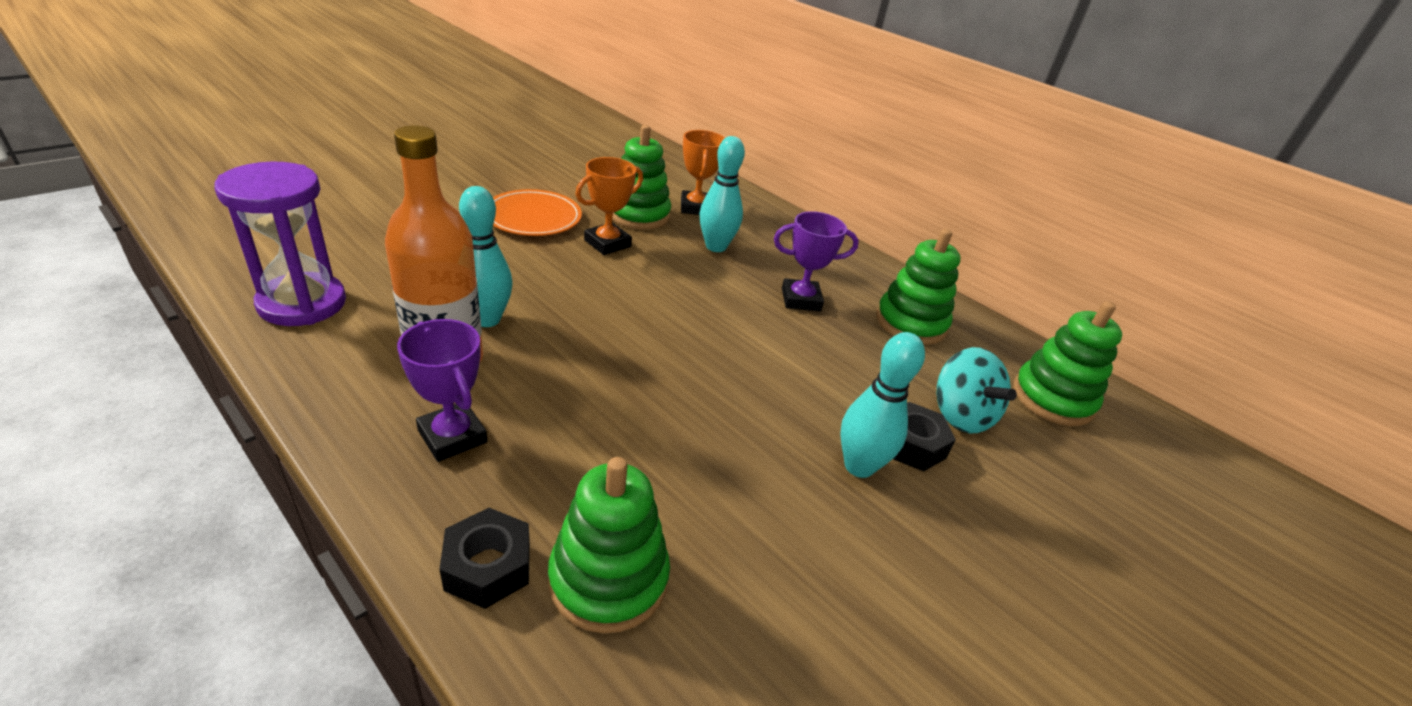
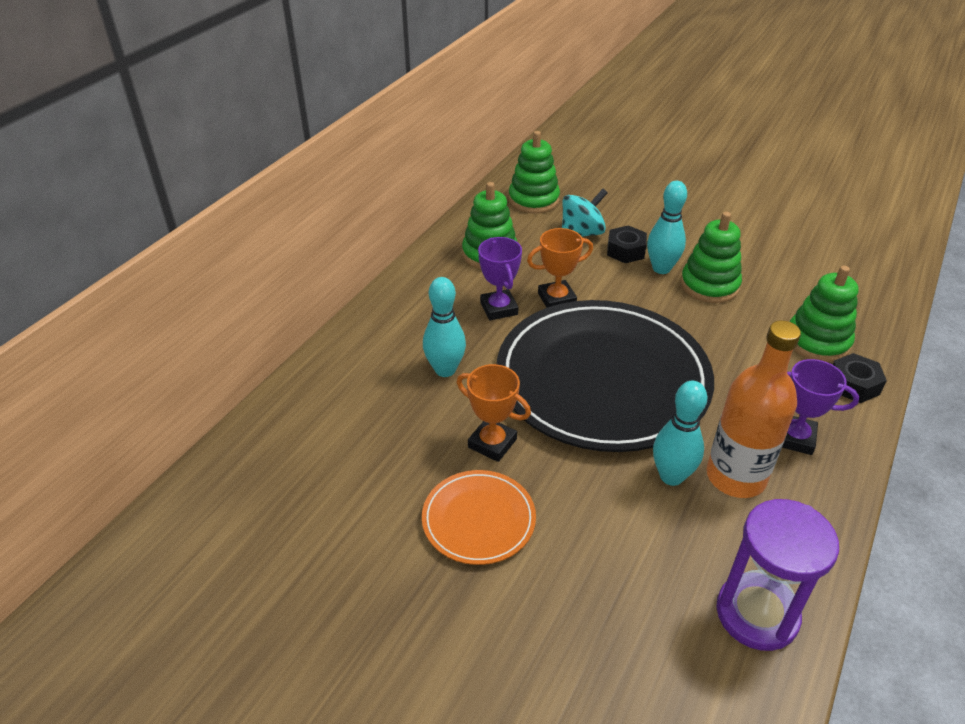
camera: 100 degrees left, 5 degrees up
(452, 436) = (794, 438): purple trophy -> purple trophy turned 75 degrees clockwise
(638, 215) = (415, 438): green stacking toy -> green stacking toy (709, 285)
(651, 327) = (602, 379): none -> black plate
(695, 207) = (369, 400): orange trophy -> orange trophy (556, 299)

